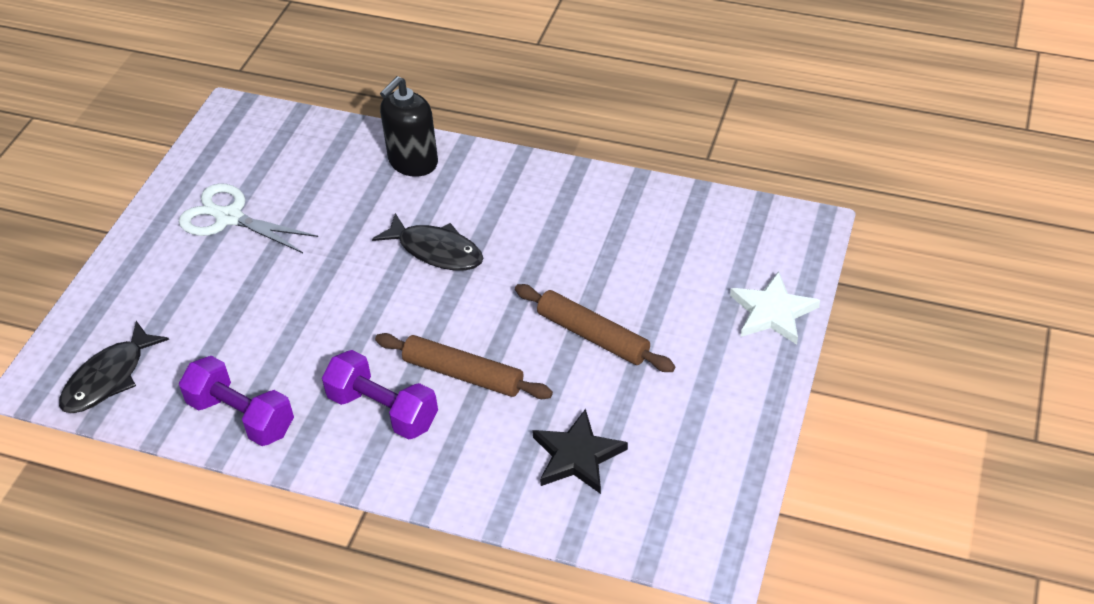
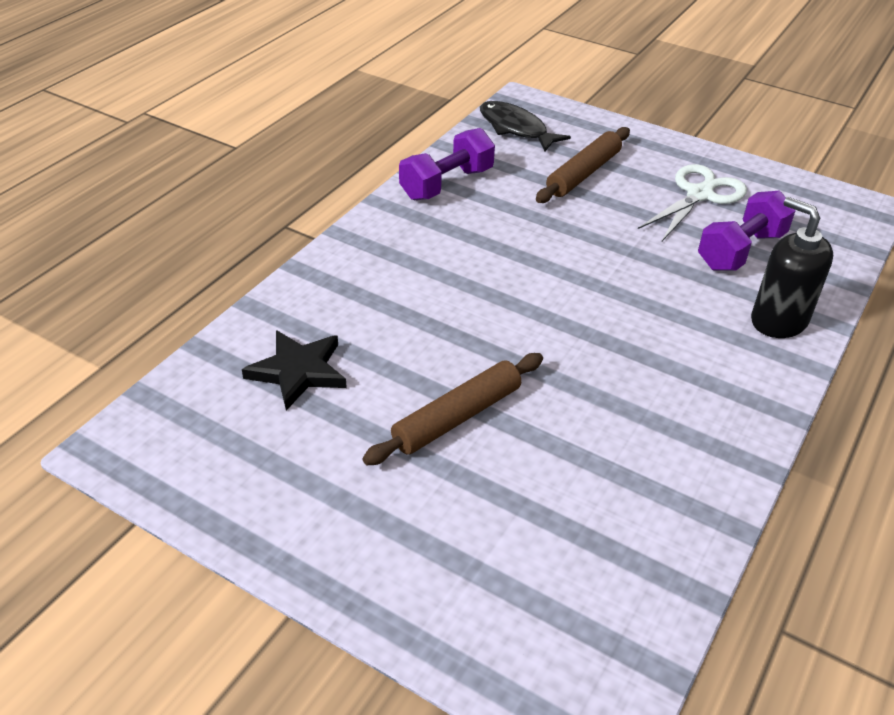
camera: 100 degrees right, 5 degrees down
(383, 410) = (418, 257): purple dumbbell -> purple dumbbell (740, 250)
(436, 251) = (625, 318): black fish -> none
(463, 374) = (441, 311): brown rolling pin -> brown rolling pin (583, 173)
(772, 312) = (433, 610): white star -> none

